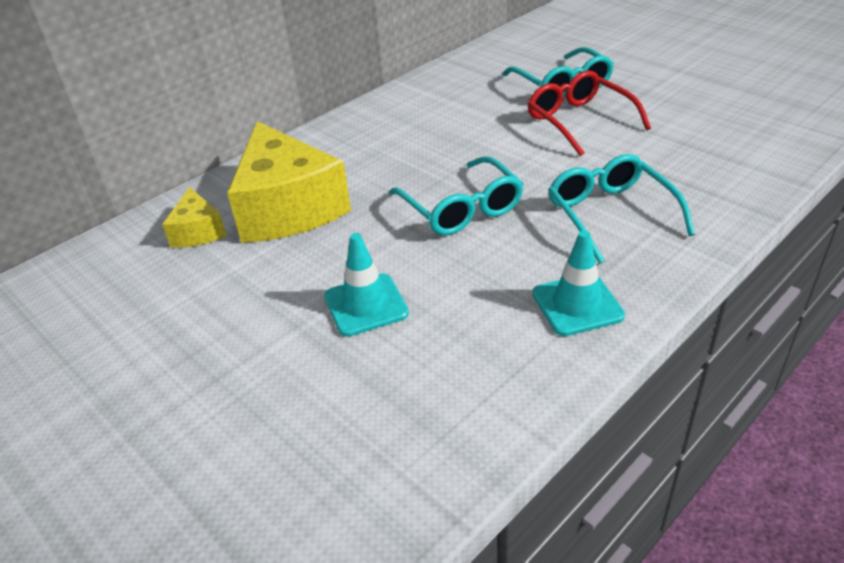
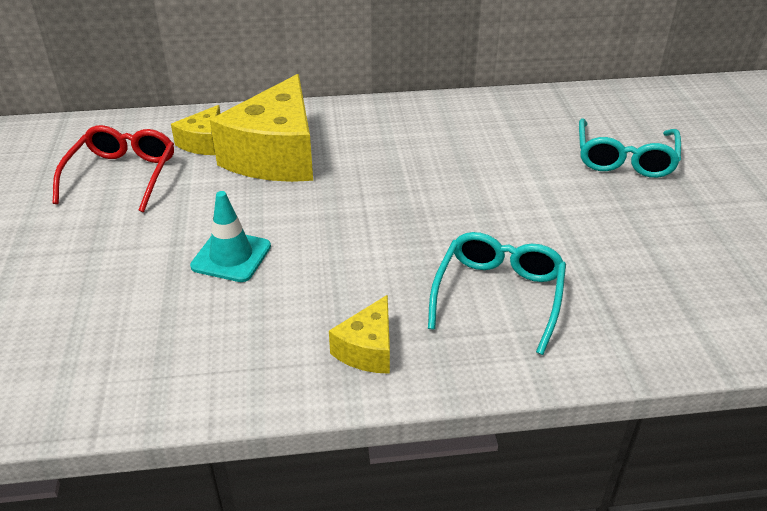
camera: 35 degrees right, 0 degrees up
(461, 208) = (390, 222): turquoise glasses -> none
(577, 305) = (367, 349): turquoise traffic cone -> yellow cheese
(580, 121) = (592, 200): red glasses -> red glasses (122, 176)

